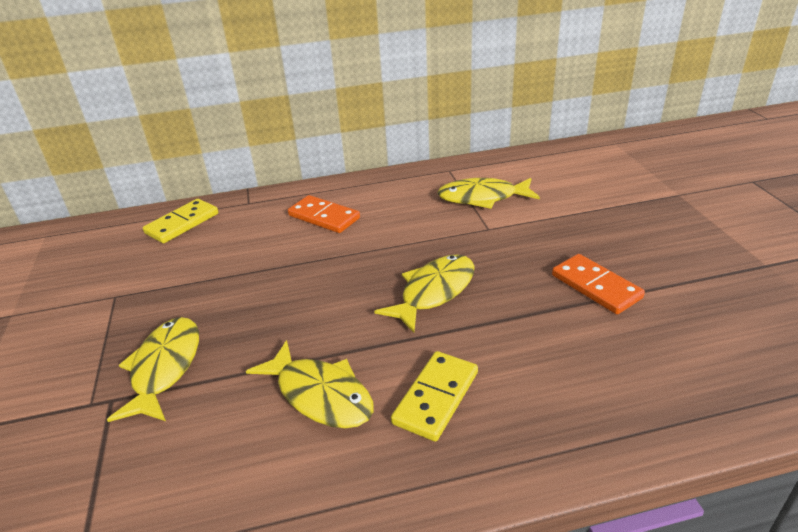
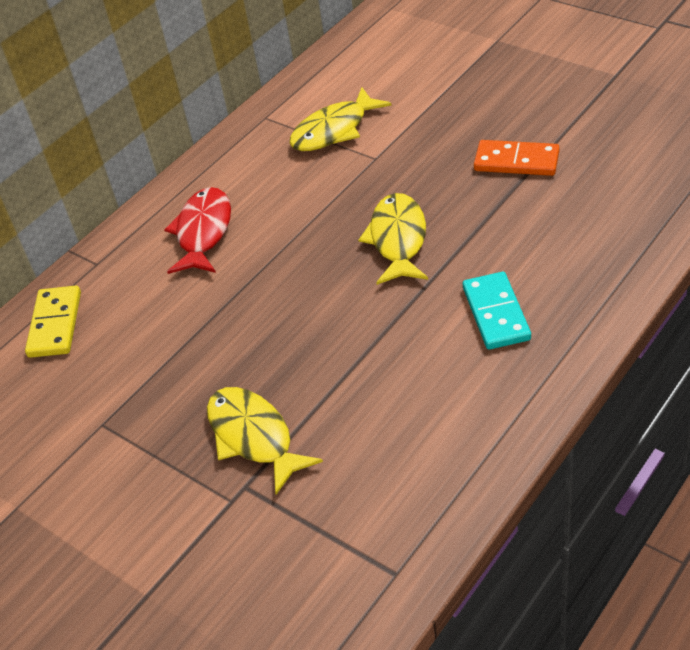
camera: 35 degrees left, 10 degrees up
(320, 395) = (411, 368): yellow fish -> none
(324, 217) = (203, 232): orange domino -> red fish
(436, 397) = (496, 313): yellow domino -> turquoise domino

